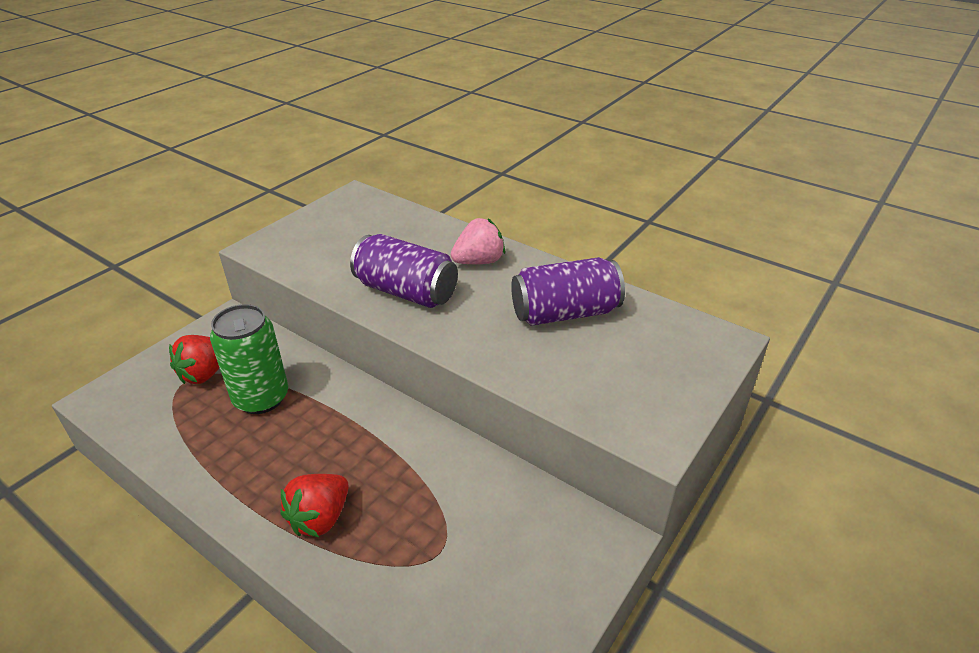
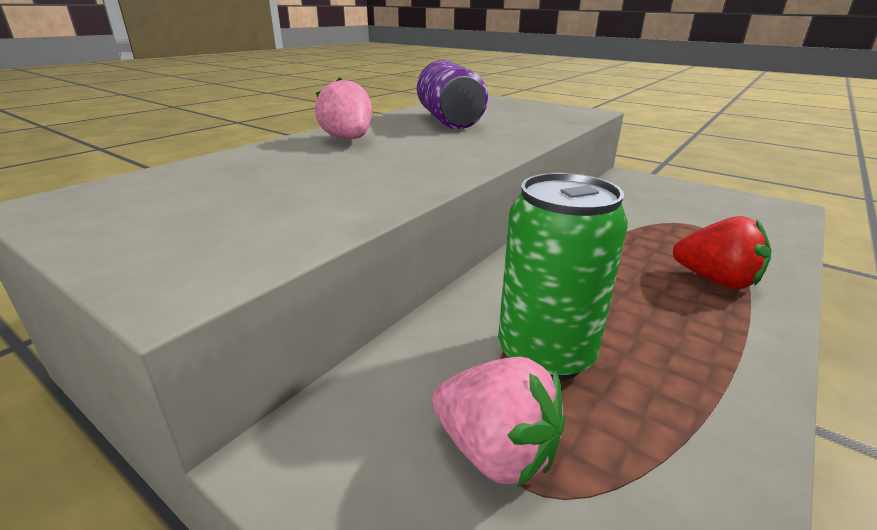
camera: 90 degrees left, 10 degrees down
(205, 374) = (495, 451): red strawberry -> pink strawberry
(406, 292) = (404, 165): purple can -> none

